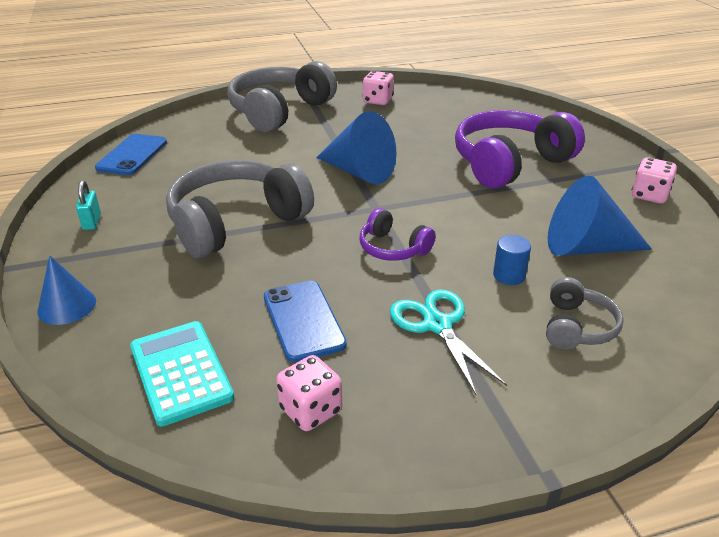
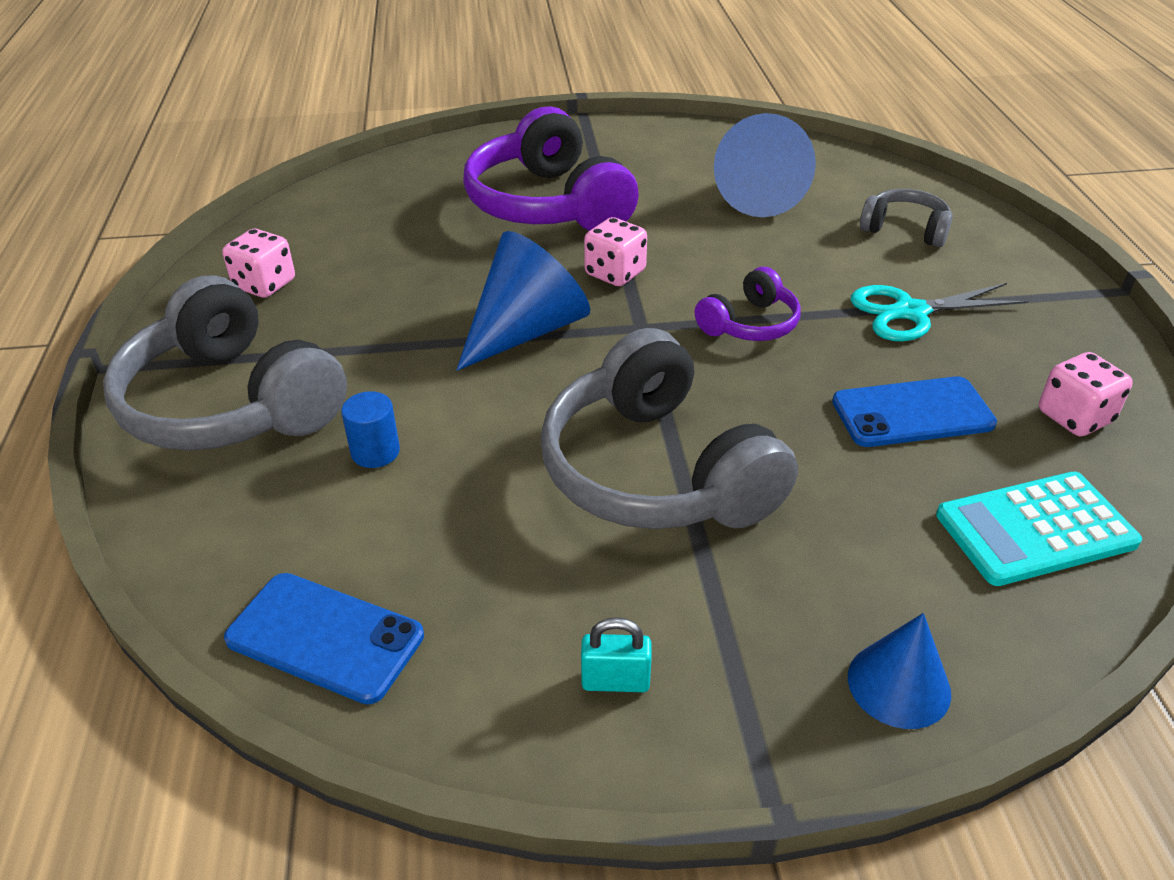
camera: 80 degrees left, 5 degrees up
(509, 275) = (814, 251): blue cylinder -> blue cylinder (375, 452)
(649, 195) = (658, 137): pink dice -> pink dice (615, 273)

